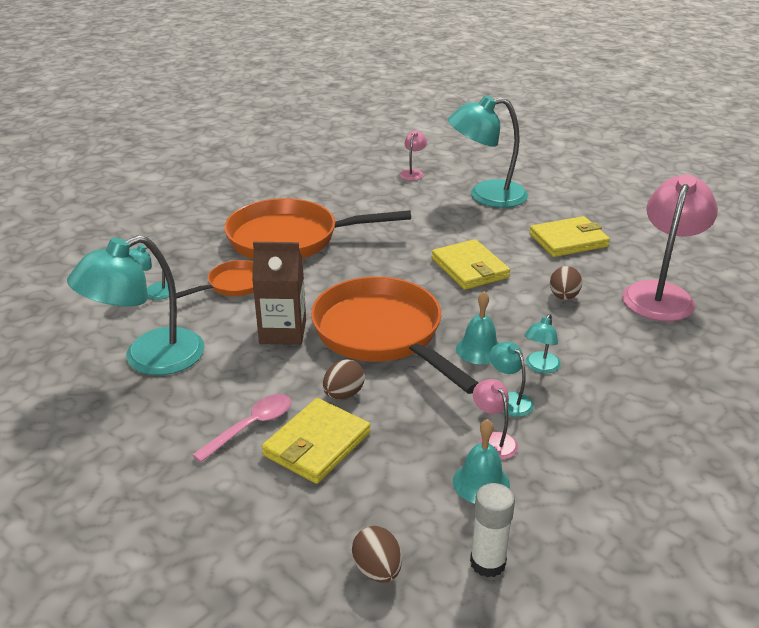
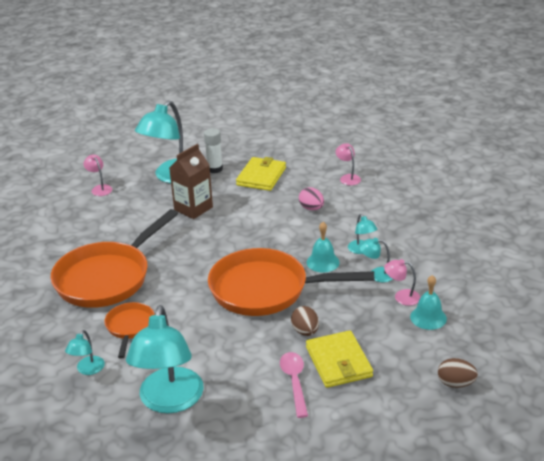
camera: 50 degrees left, 0 degrees up
(283, 332) = (213, 328): brown carton -> brown carton (193, 208)
(469, 268) = (242, 224): yellow wallet -> none
(487, 562) = (483, 344): white glue stick -> white glue stick (215, 169)
(563, 297) = (311, 208): brown egg -> pink egg
(660, 293) = (348, 178): pink lamp -> pink lamp, size x0.44

